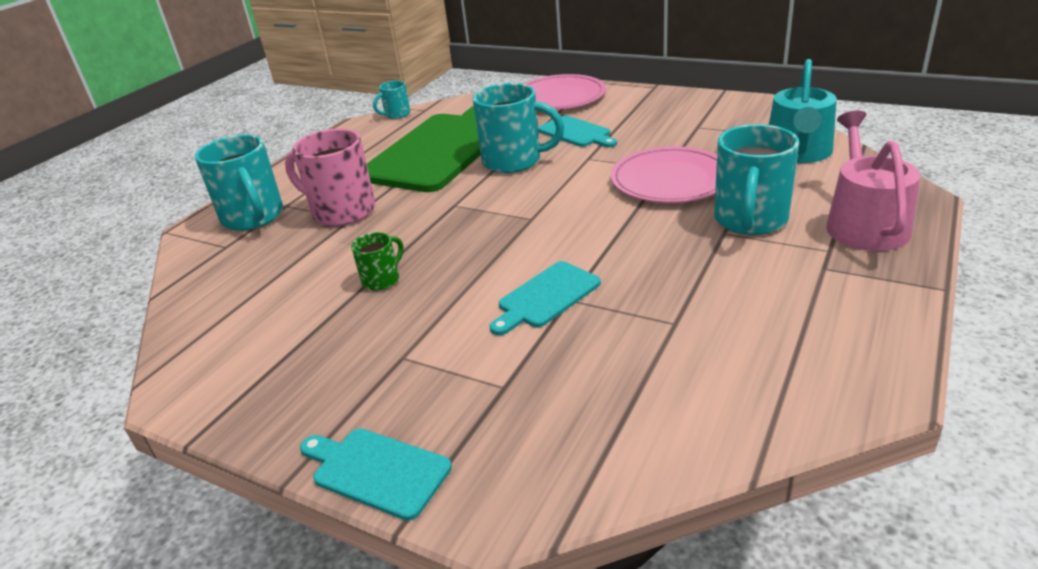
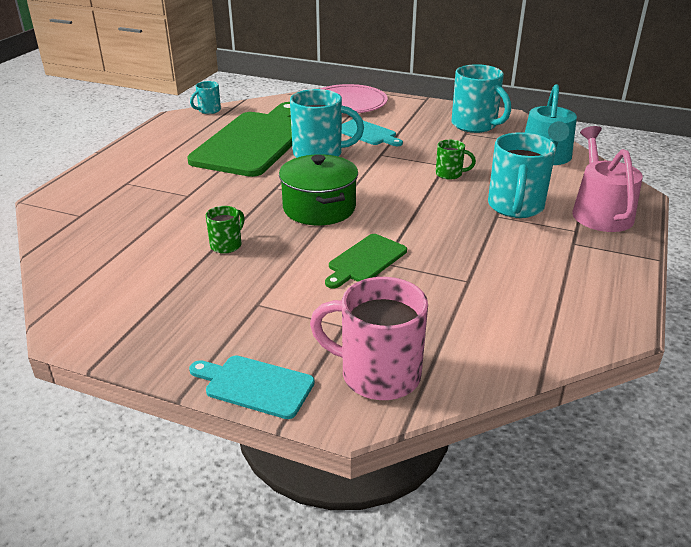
camera: 10 degrees left, 0 degrees up
(253, 217) = (99, 192): turquoise mug -> turquoise mug (475, 125)
(341, 211) = (178, 189): pink mug -> pink mug (377, 374)
(501, 229) = (319, 208): none -> green pot
(546, 297) = (365, 260): turquoise cutting board -> green cutting board
(670, 180) = (450, 174): pink plate -> green mug

